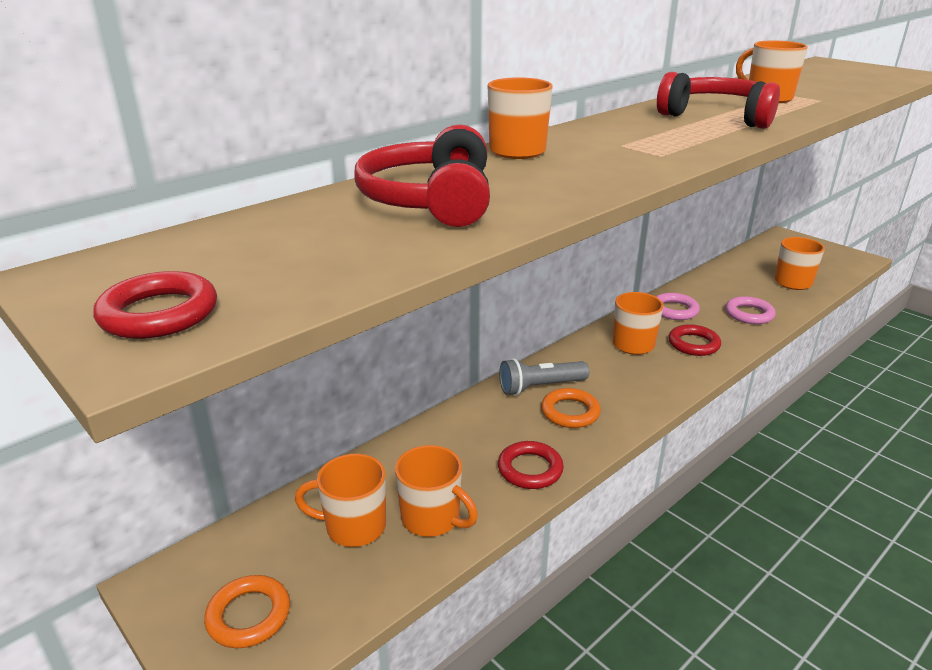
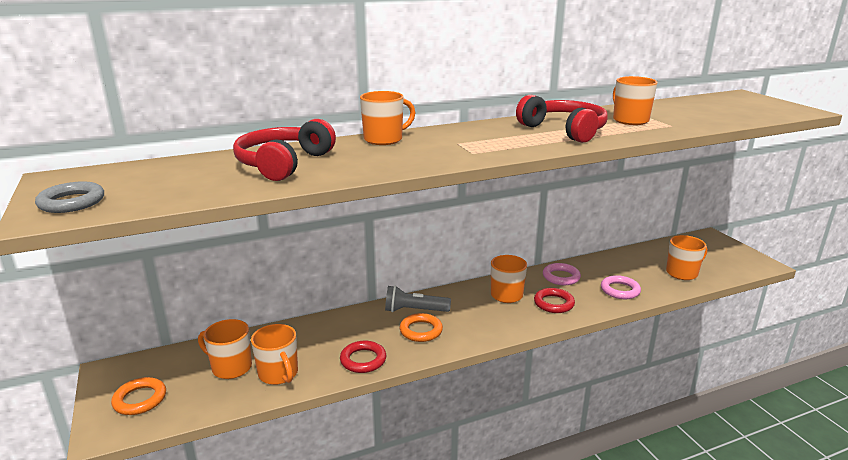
camera: 20 degrees right, 5 degrees down
(159, 313) = (72, 202): red ring -> grey ring

